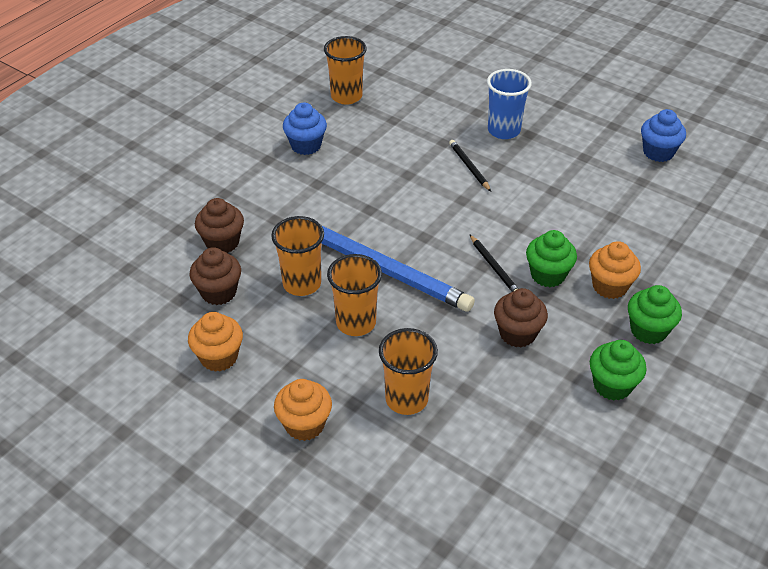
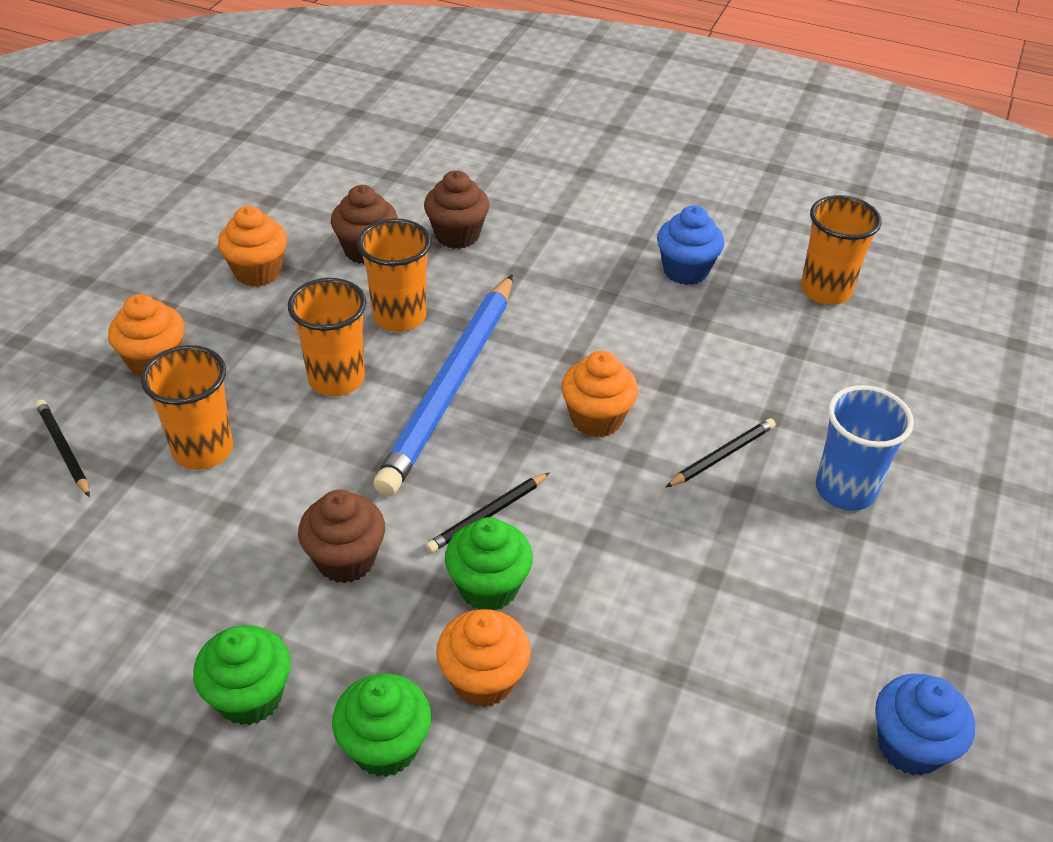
camera: 75 degrees right, 0 degrees up
(385, 481) = (64, 449): none -> black pencil
(427, 209) = (596, 419): none -> orange cupcake

